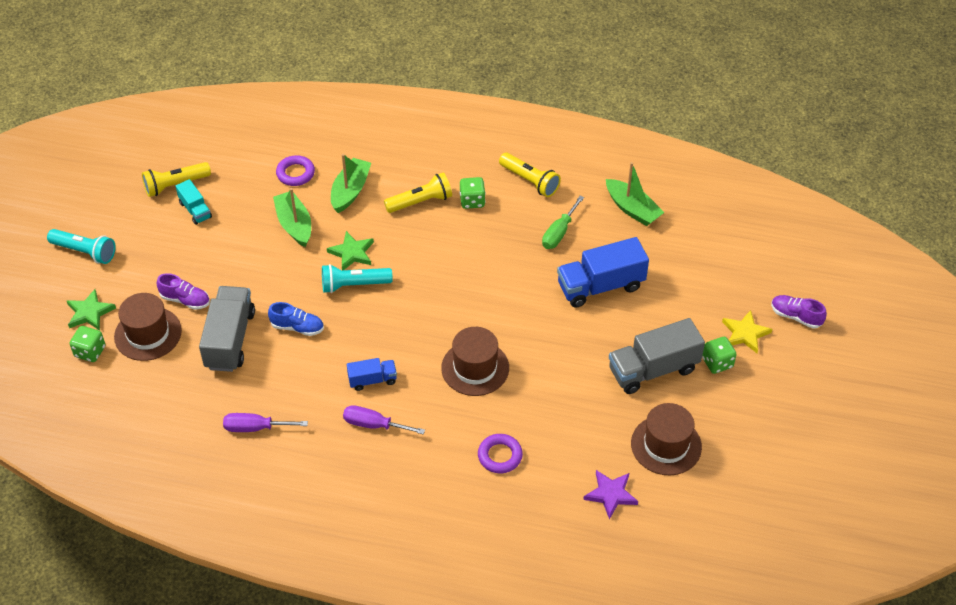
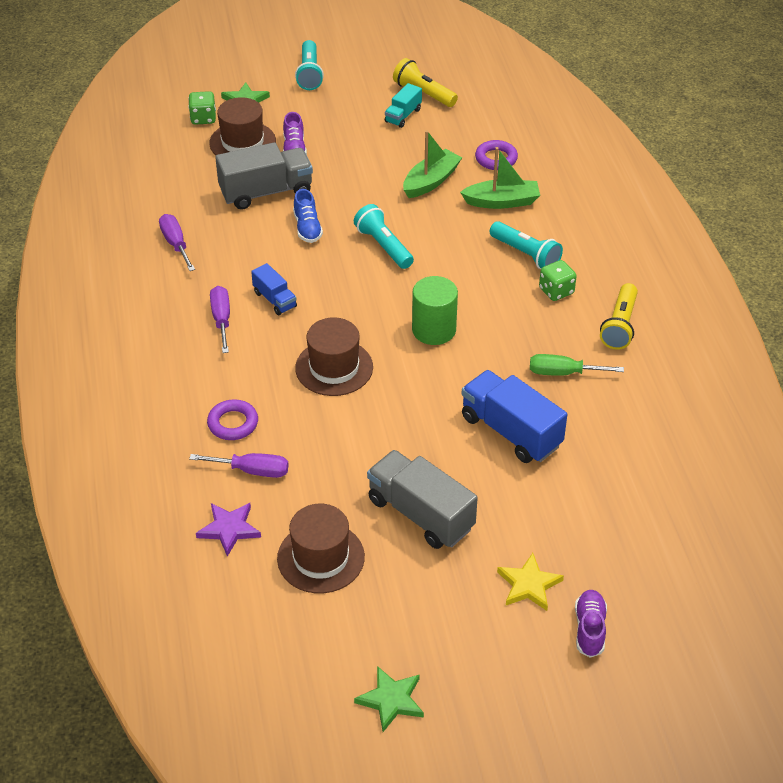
camera: 65 degrees right, 5 degrees down
(352, 253) = (423, 231): green star -> green star (391, 700)
(420, 202) = (525, 254): yellow flashlight -> turquoise flashlight
(470, 290) = (434, 330): none -> green cylinder
(558, 459) = (252, 471): none -> purple screwdriver
(632, 209) = (646, 423): green boat -> none
(717, 363) = (467, 570): green dice -> none

